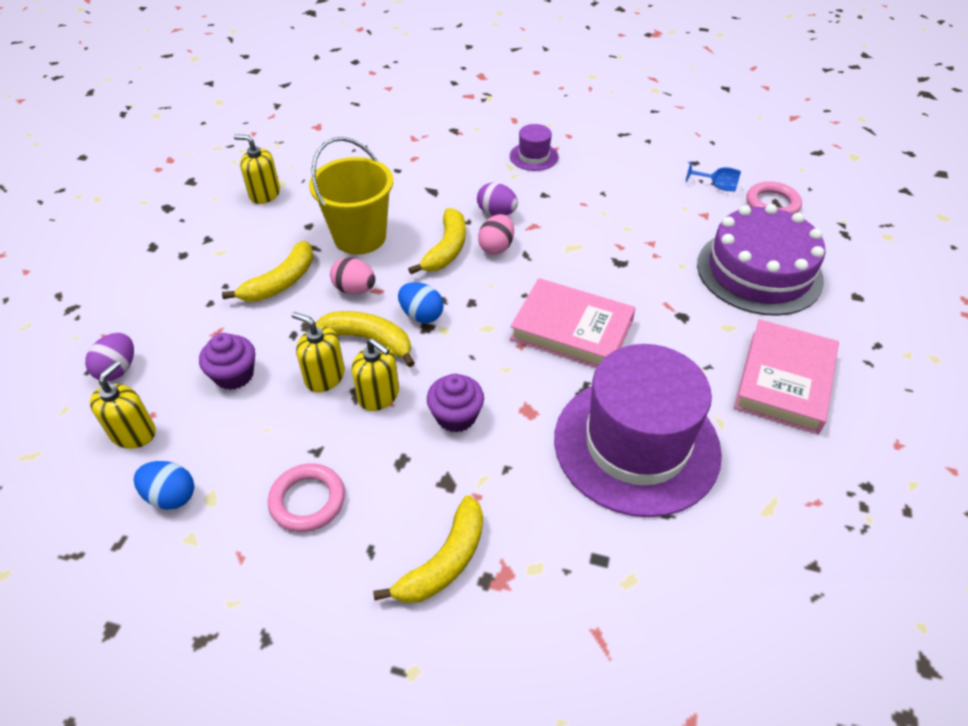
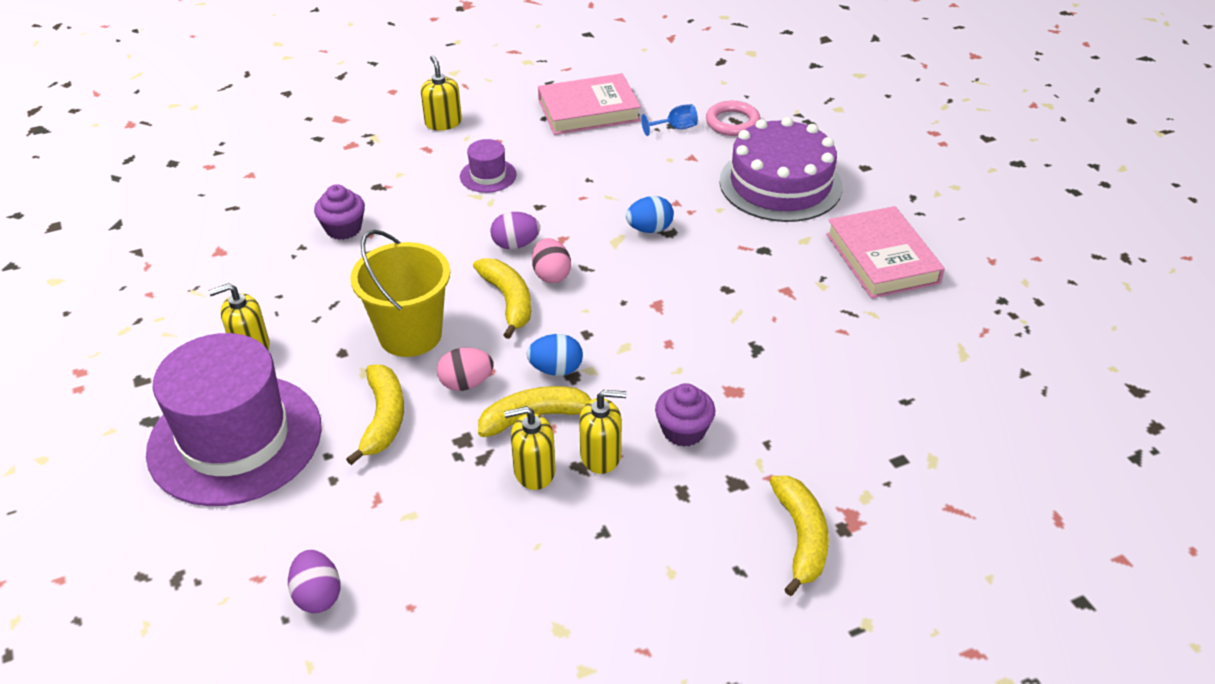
camera: 40 degrees left, 5 degrees down
(133, 433) = (413, 633): yellow soap dispenser -> yellow soap dispenser (443, 123)
(171, 496) = (522, 654): blue egg -> blue egg (649, 229)
(234, 375) = (446, 523): purple cupcake -> purple cupcake (343, 228)
(307, 500) = (645, 572): pink ring -> none
(571, 330) = (694, 309): pink book -> pink book (589, 110)
(636, 444) = (836, 366): purple hat -> purple hat (235, 439)

